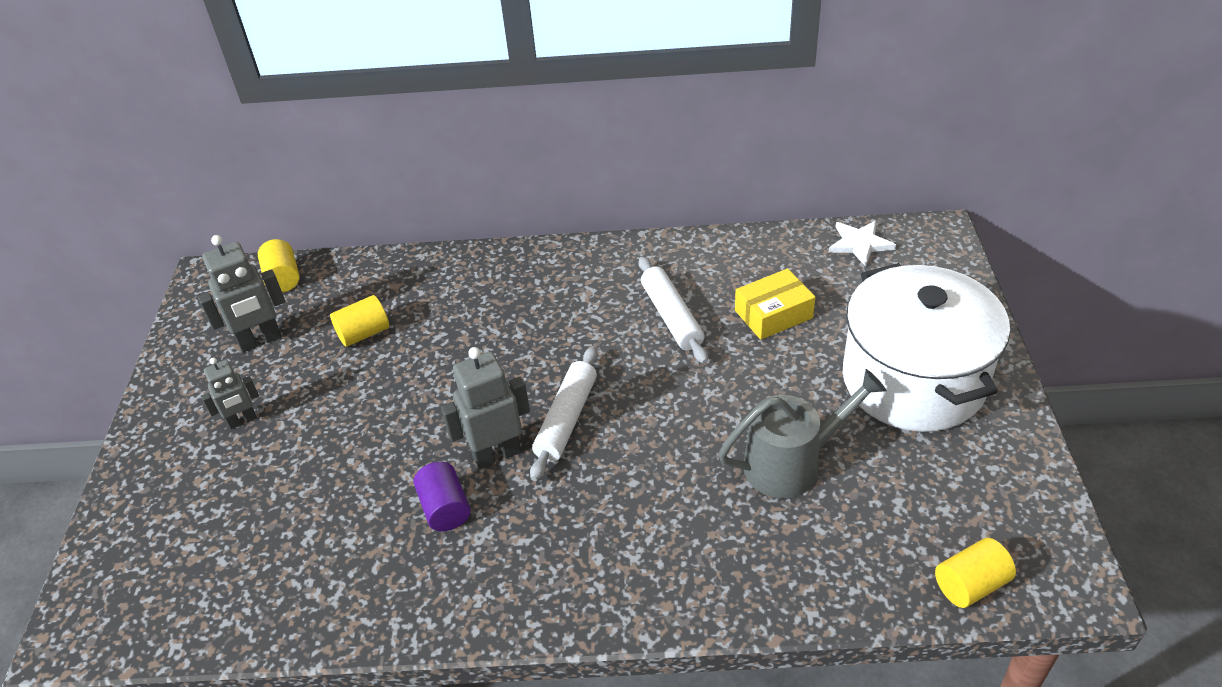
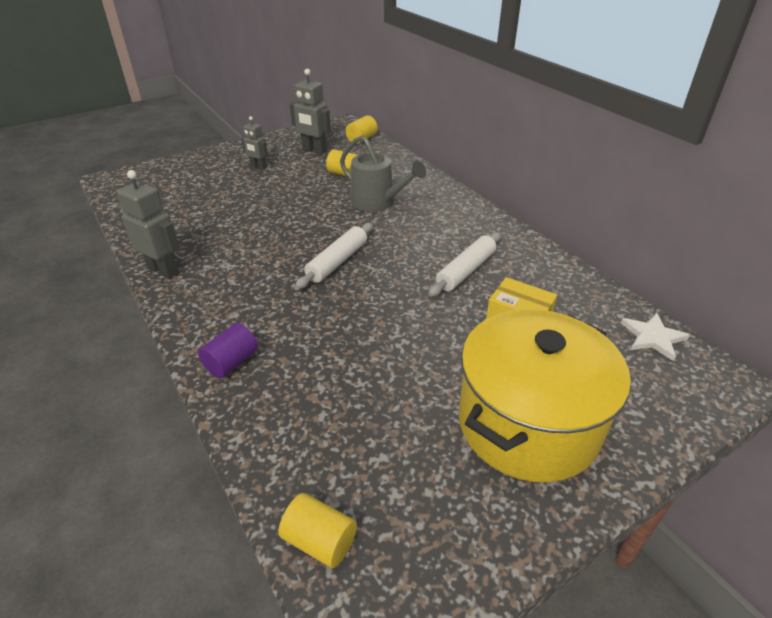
camera: 55 degrees right, 5 degrees down
(445, 508) = (239, 245): purple cylinder -> purple cylinder (231, 362)
(497, 454) = (290, 247): grey robot -> grey robot (163, 270)
(566, 419) = (337, 262): white rolling pin -> white rolling pin turned 45 degrees counterclockwise
(791, 463) = (376, 377): grey watering can -> grey watering can (377, 202)
(913, 380) = (527, 423): white pot -> yellow pot

